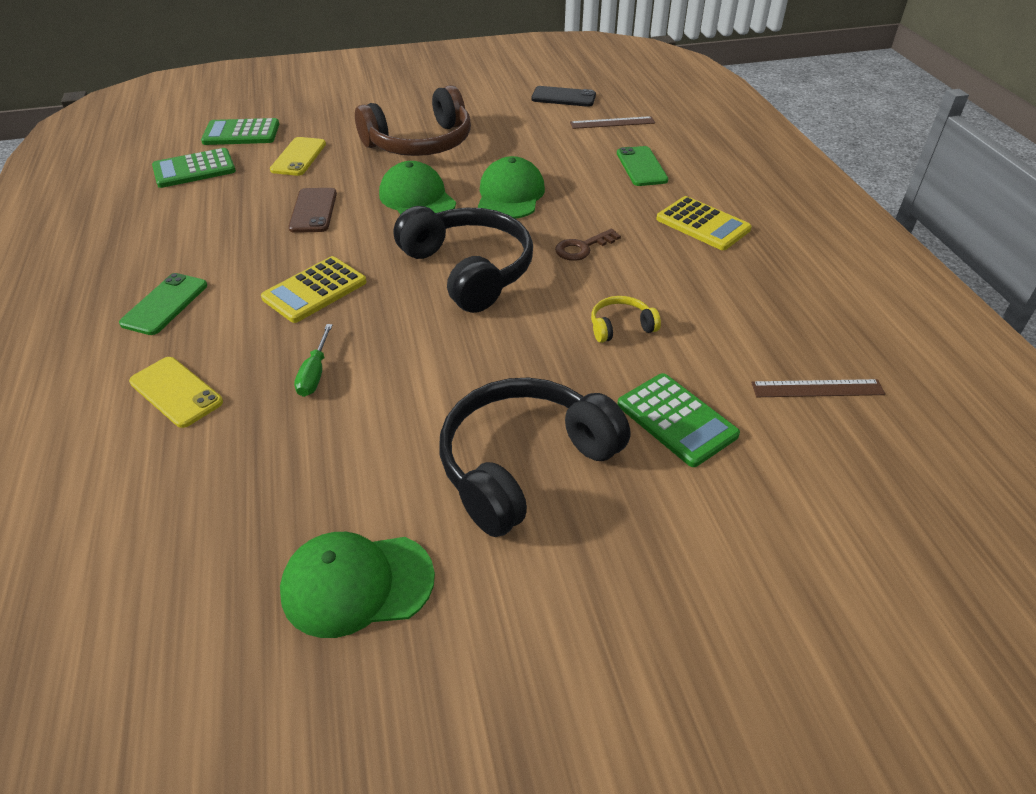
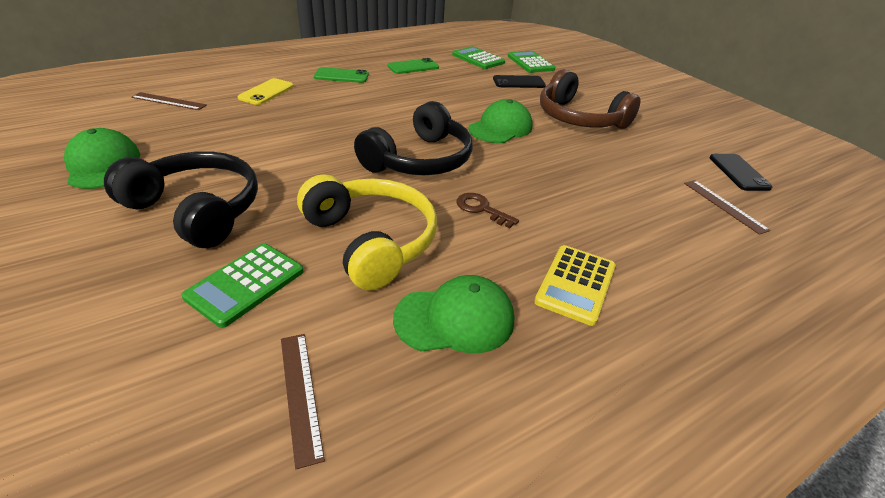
camera: 70 degrees right, 5 degrees down
(135, 521) = (169, 101): none -> brown ruler
(298, 157) = (518, 82): yellow phone -> black phone
(313, 211) = (458, 97): brown phone -> none
(314, 290) = (370, 111): yellow calculator -> none
(315, 373) = (287, 124): green screwdriver -> none
(510, 195) = (538, 164): green cap -> green cap (455, 319)
(621, 327) = (371, 241): yellow headphones -> yellow headphones, size x2.25
(641, 167) = (655, 232): green phone -> green phone (413, 67)

